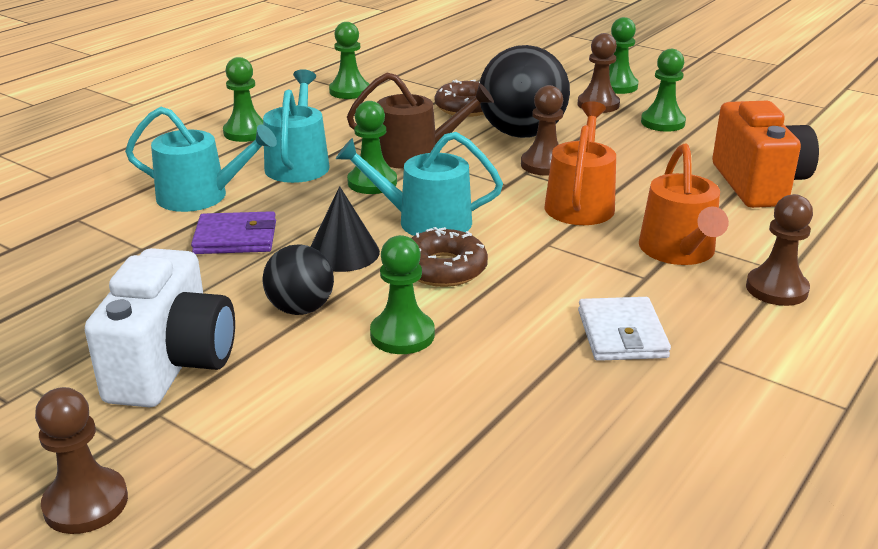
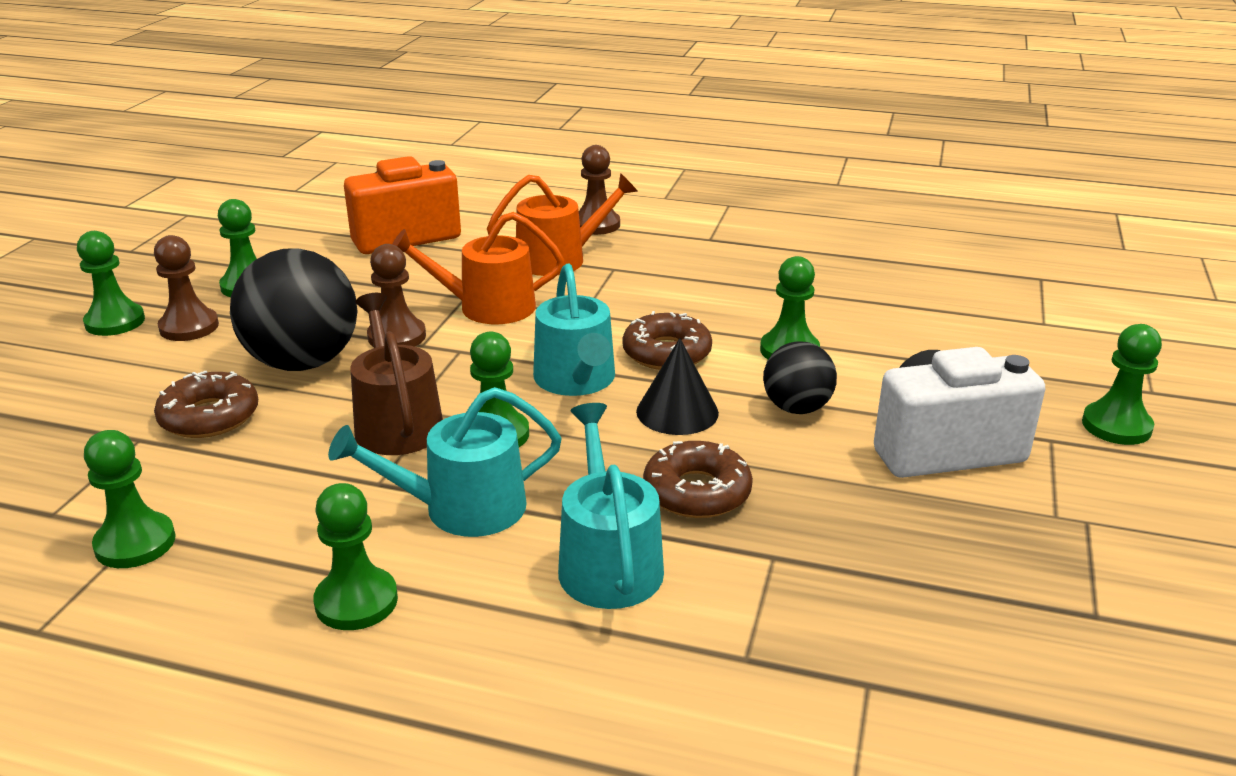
camera: 110 degrees left, 0 degrees up
(86, 503) = (1116, 426): brown pawn -> green pawn
(235, 238) = (697, 492): purple wallet -> brown donut
(622, 334) = (706, 269): white wallet -> none

